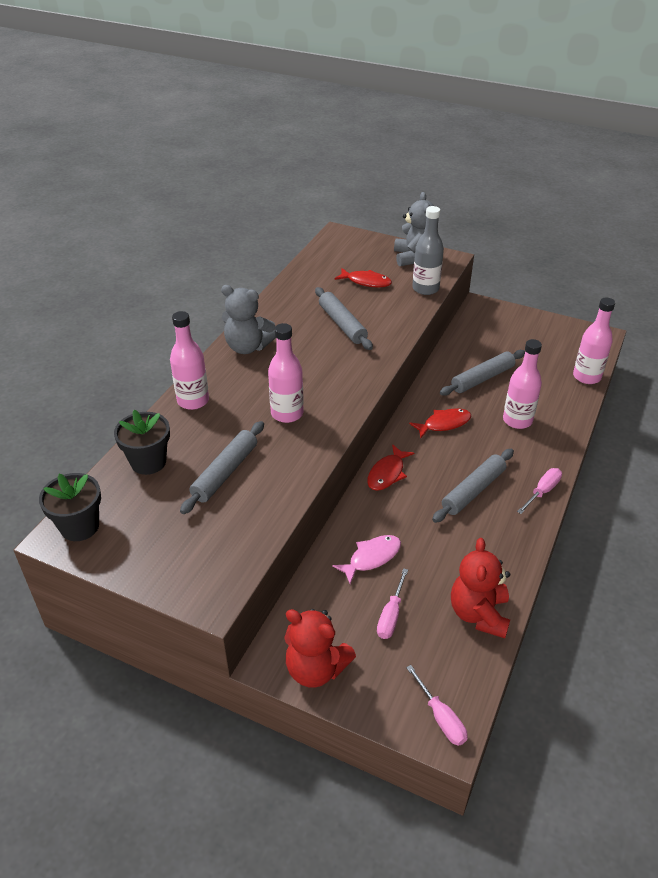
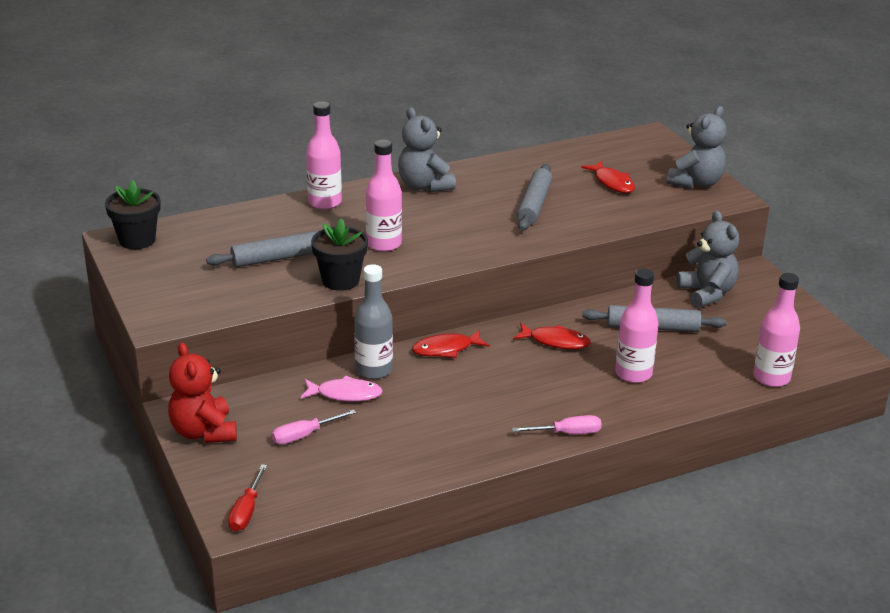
camera: 40 degrees right, 10 degrees down
(148, 462) = (235, 225): black flower pot -> black flower pot (340, 280)
(425, 289) = (663, 211): grey bottle -> grey bottle (374, 370)
(441, 717) = (246, 511): pink screwdriver -> red screwdriver
(473, 491) = (503, 399): grey rolling pin -> none
(478, 336) = (707, 293): none -> grey teddy bear
(479, 614) = (373, 474): red teddy bear -> none

